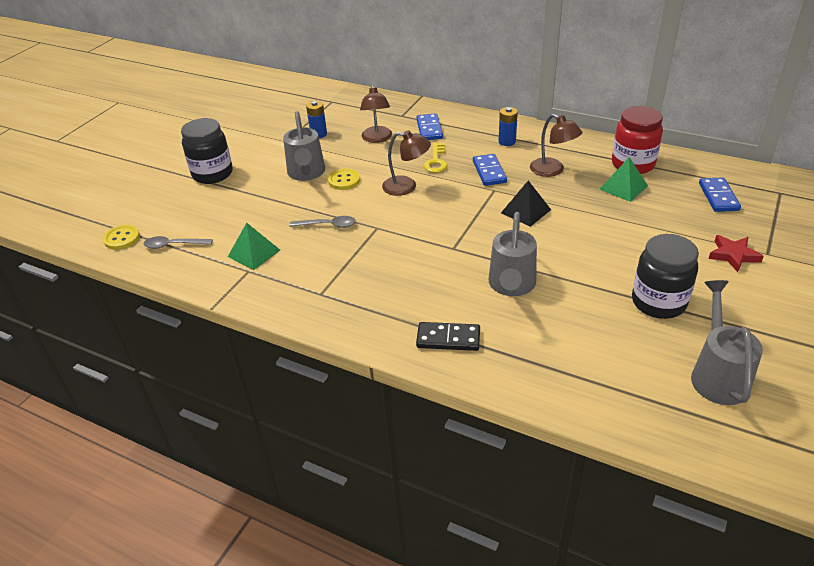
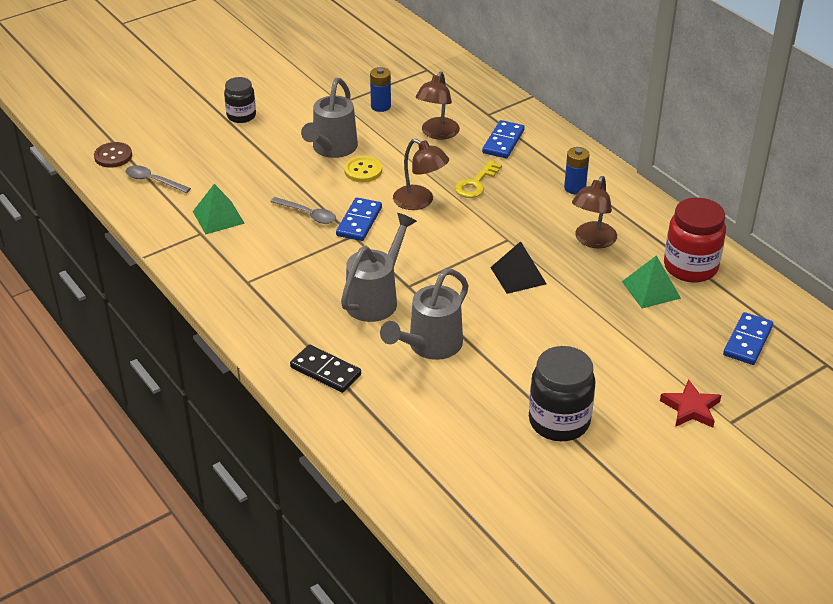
camera: 25 degrees right, 0 degrees up
(122, 238) = (113, 156): yellow button -> brown button
(212, 174) = (241, 116): black jar -> black jar, size x0.62
(489, 172) = (521, 216): blue domino -> blue domino (359, 221)
(552, 170) = (592, 241): brown lamp -> brown lamp turned 45 degrees clockwise
(717, 375) = (544, 509): grey watering can -> grey watering can (376, 299)

